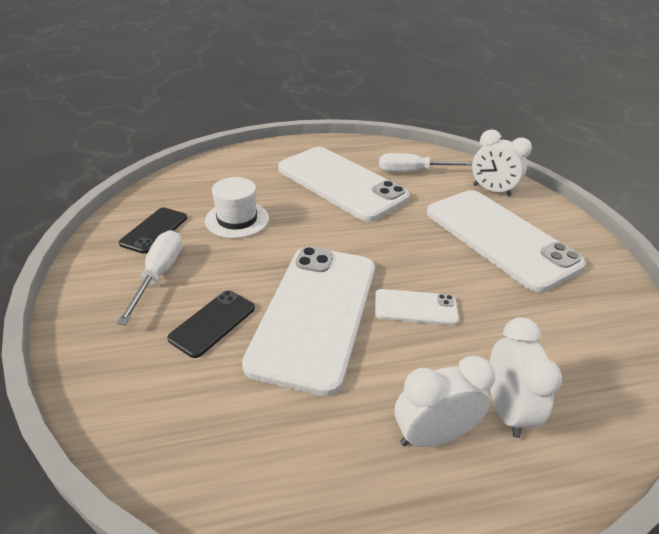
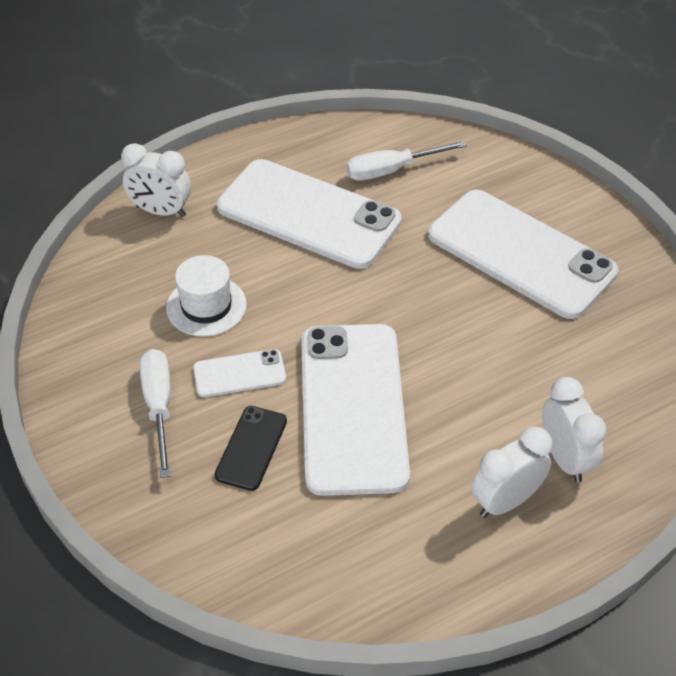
camera: 15 degrees left, 10 degrees up
(154, 230) = (115, 348): black phone -> none
(415, 307) = (453, 372): white phone -> white phone (239, 373)
(491, 190) = (497, 180): white clock -> white clock (161, 211)

